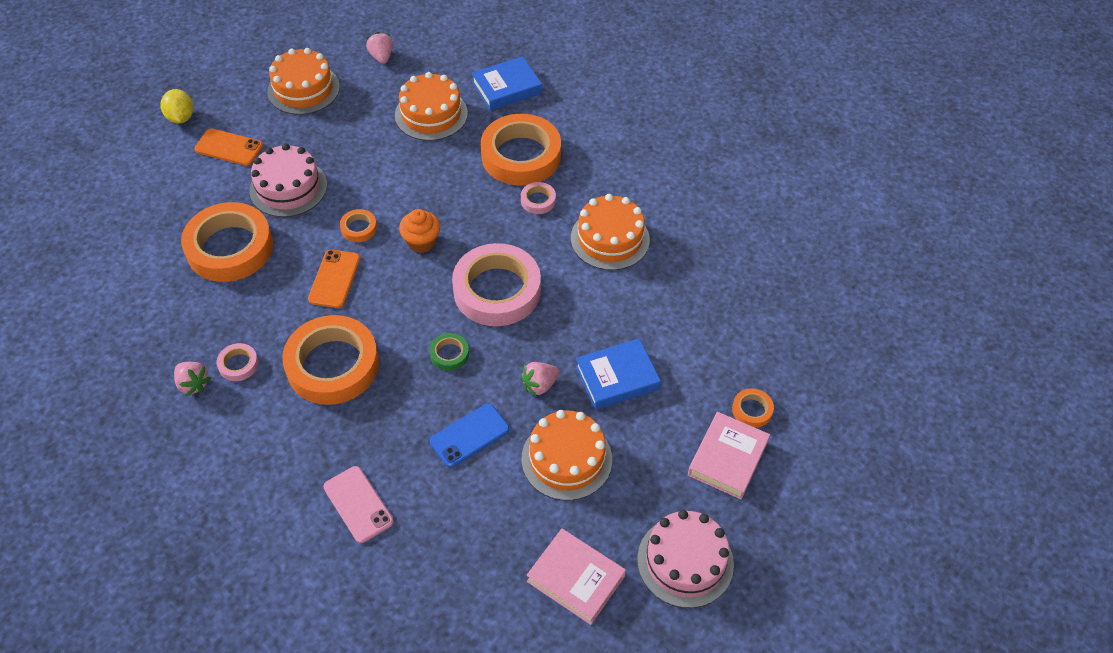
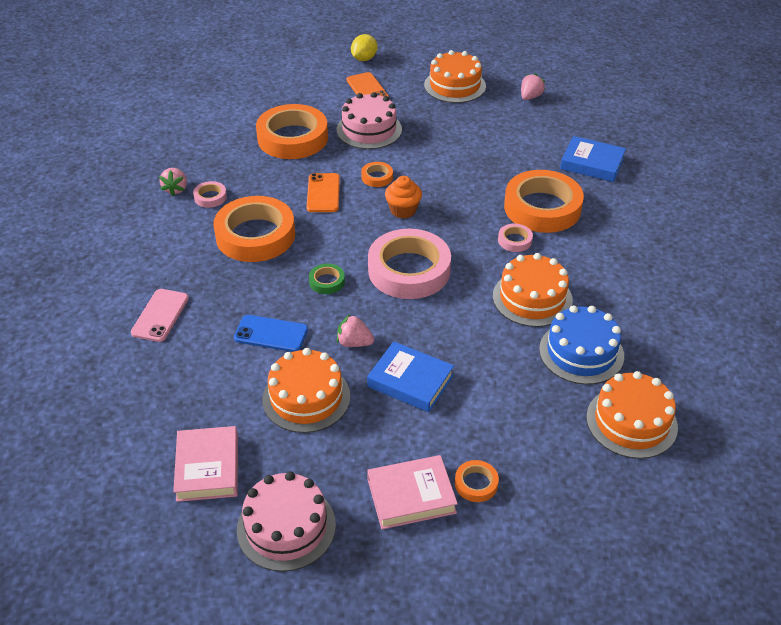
camera: 50 degrees right, 10 degrees down
(334, 279) = (323, 193): orange phone -> orange phone turned 60 degrees counterclockwise
(431, 114) = (515, 146): orange cake -> orange cake (631, 422)
(692, 254) = (581, 352): none -> blue cake

